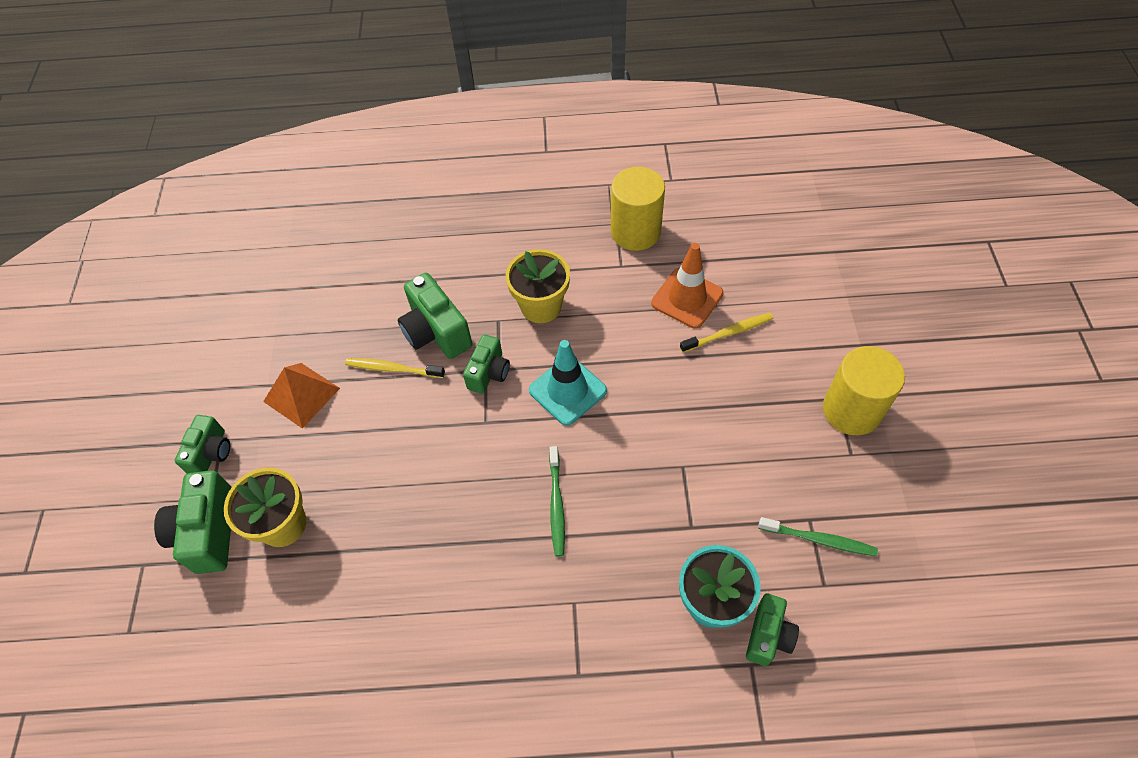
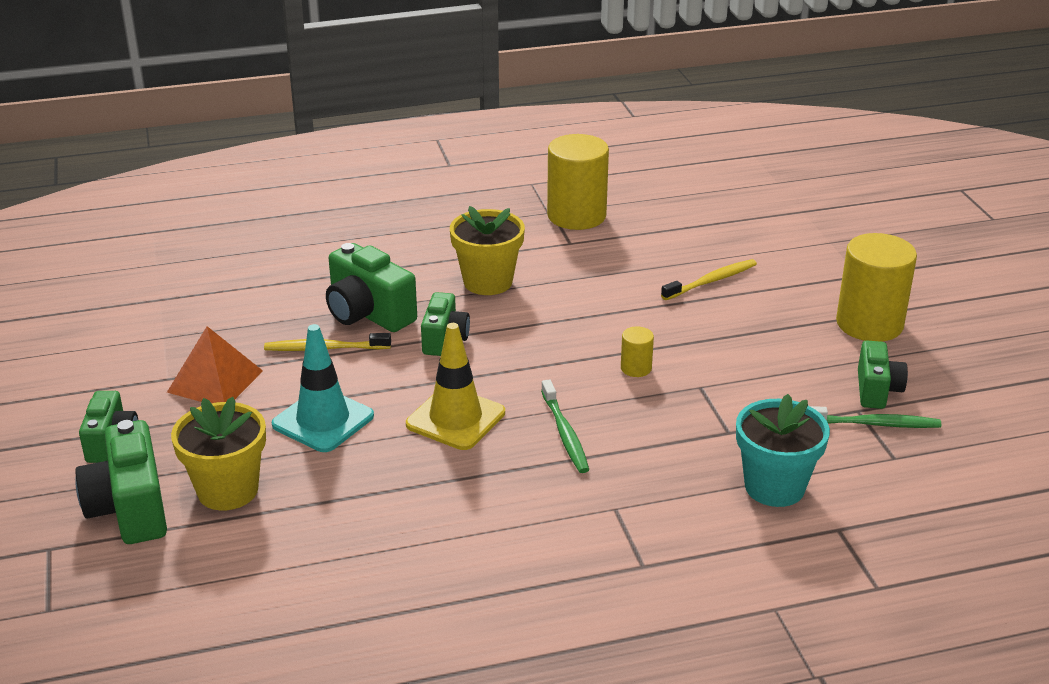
camera: 15 degrees left, 25 degrees down
(474, 471) = (455, 419): none -> yellow traffic cone
(567, 390) = (544, 343): turquoise traffic cone -> turquoise traffic cone (323, 420)
(635, 434) = (636, 368): none -> yellow cylinder
(687, 298) = (654, 260): orange traffic cone -> none
(768, 635) = (848, 504): green camera -> green camera (876, 390)

